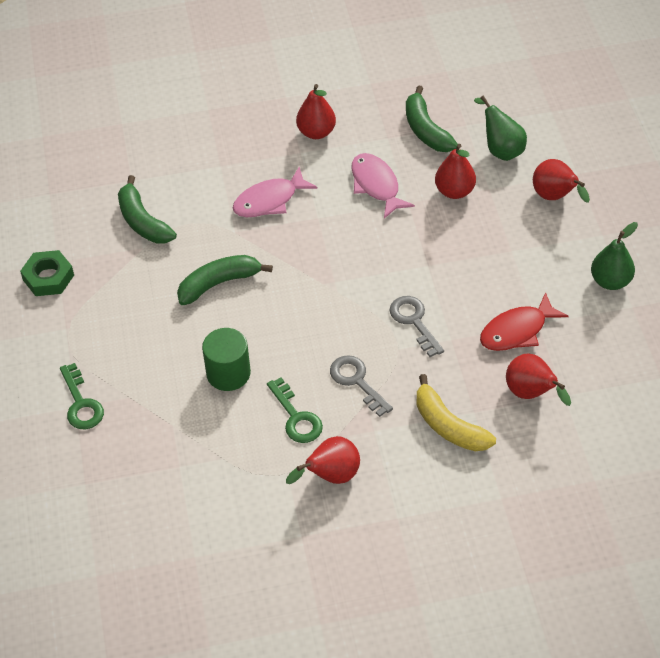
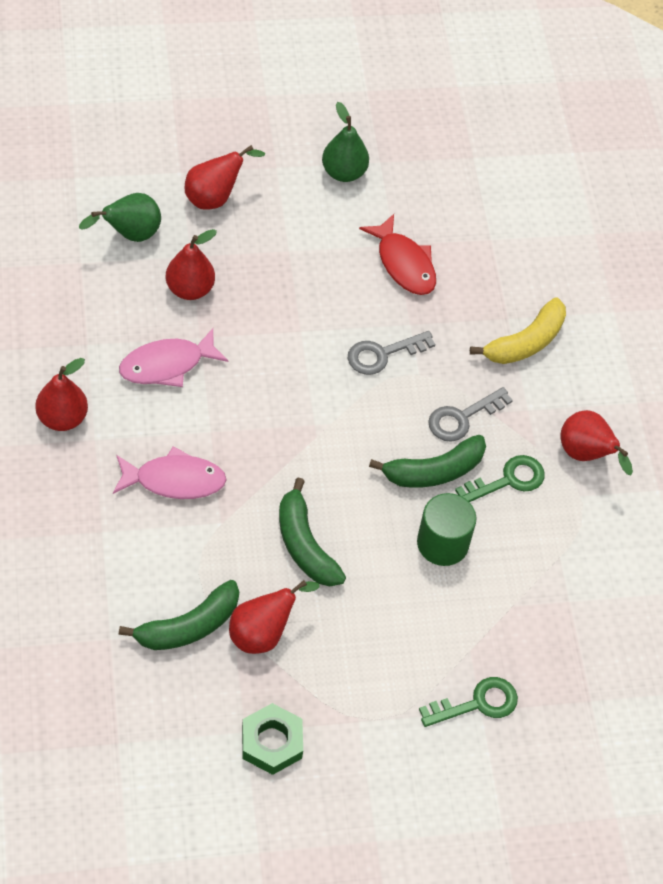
camera: 95 degrees left, 5 degrees up
(269, 201) = (174, 480): pink fish -> pink fish turned 60 degrees counterclockwise
(426, 130) = (82, 303): green banana -> green banana (433, 471)
(531, 394) = (488, 265): red pear -> red pear (263, 634)

